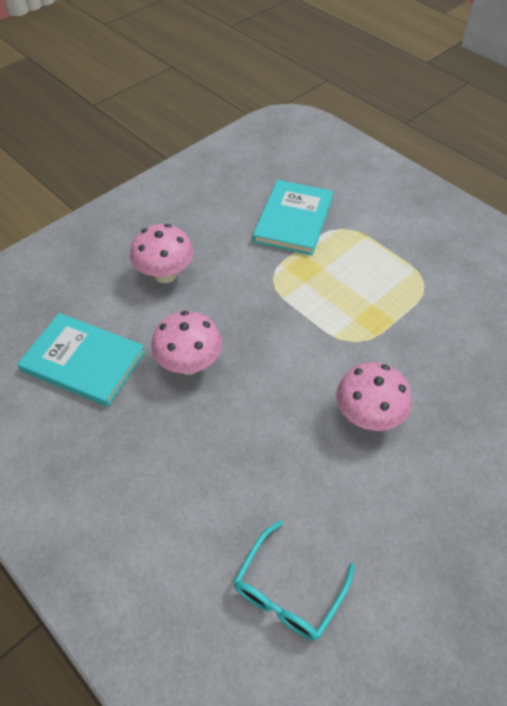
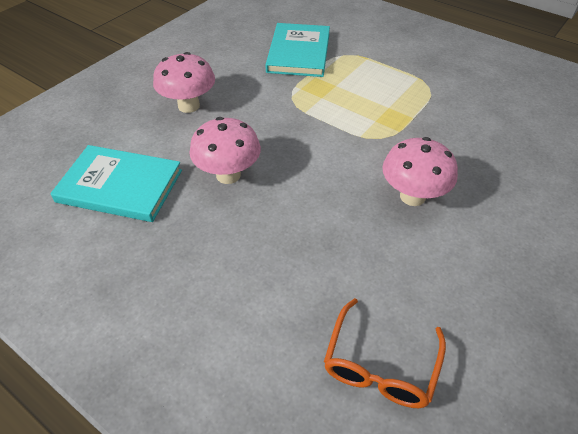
camera: 10 degrees left, 5 degrees down
(288, 591) = (380, 366): turquoise glasses -> orange glasses

